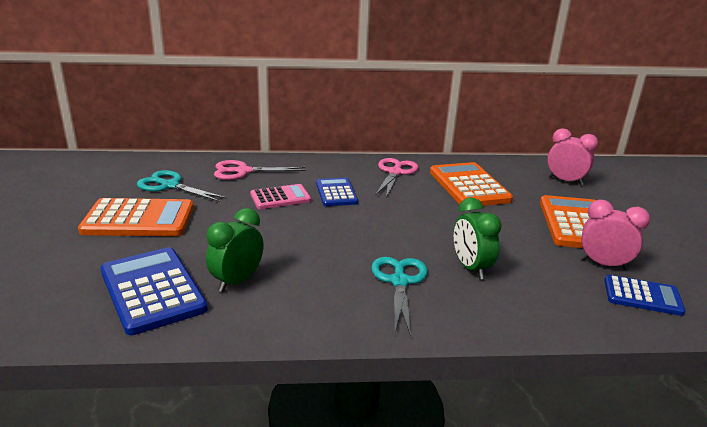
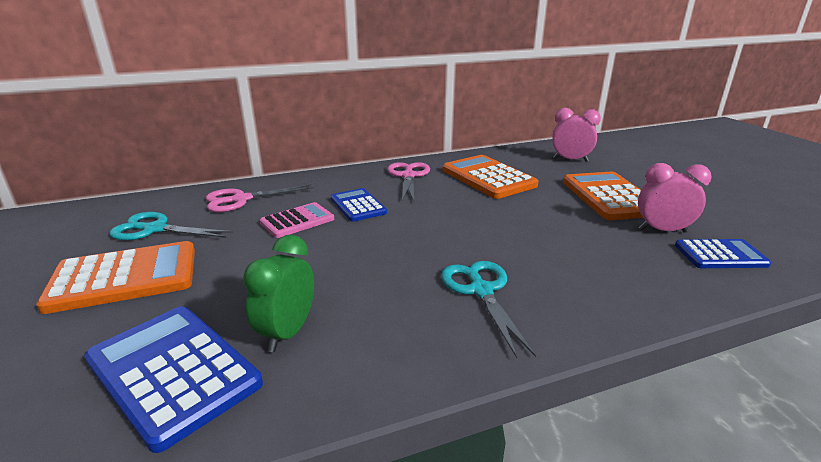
camera: 15 degrees left, 0 degrees up
(470, 268) = (544, 259): green clock -> none

